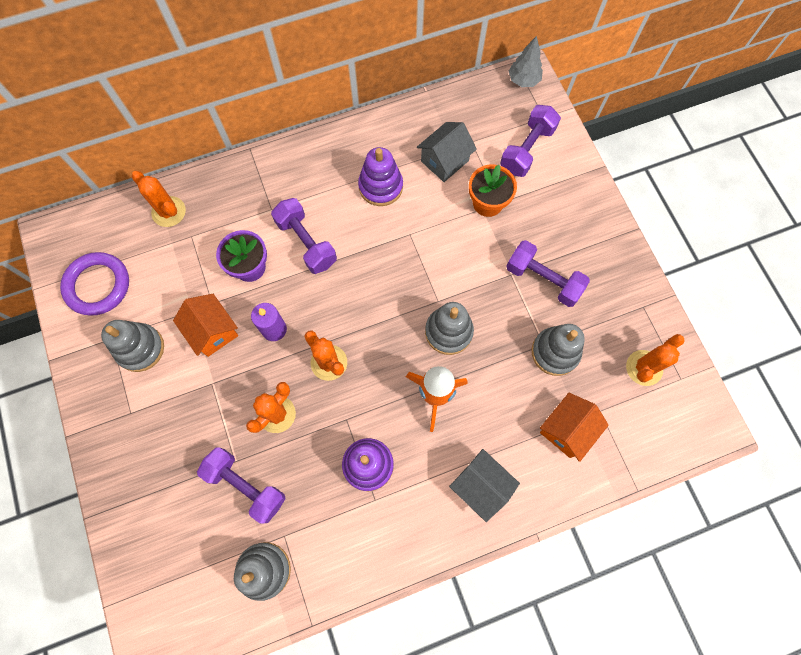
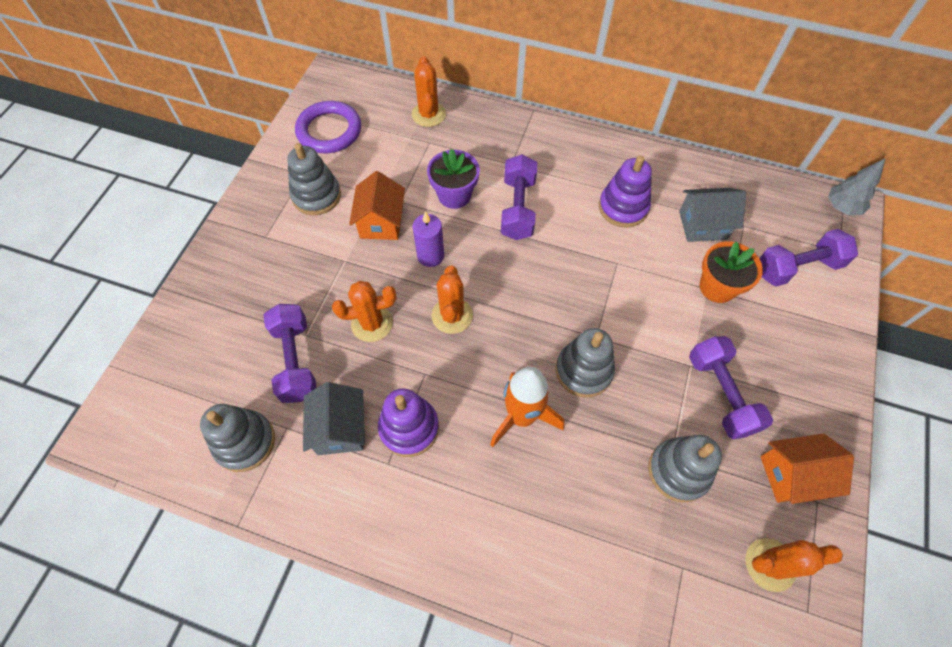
camera: 40 degrees right, 10 degrees down
(480, 486) = (496, 535): grey house -> grey house (340, 429)
(567, 430) = (630, 556): orange house -> orange house (792, 475)

